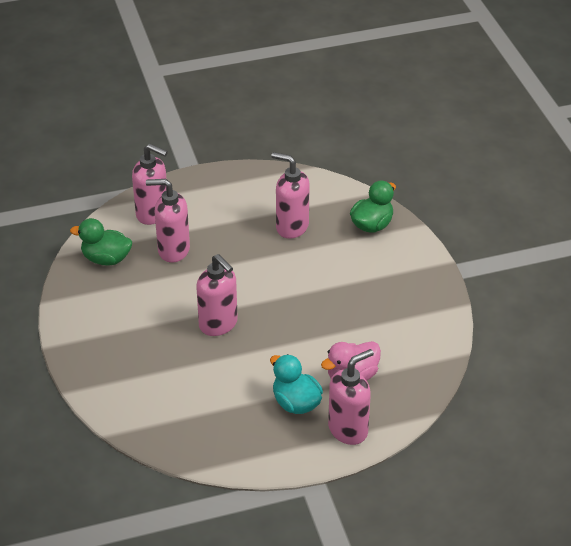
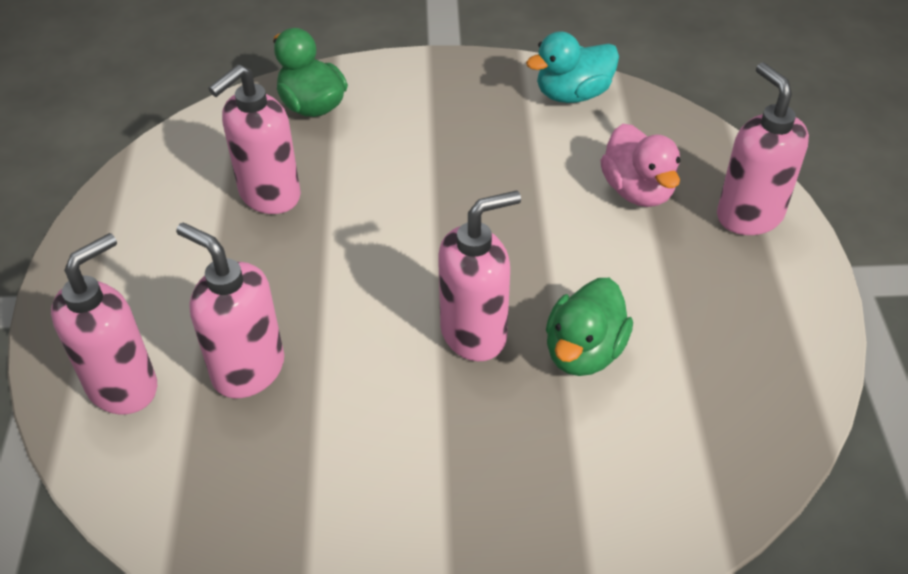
camera: 75 degrees left, 5 degrees up
(106, 259) = (219, 490): green duck -> green duck (584, 352)
(173, 250) = (248, 370): pink soap dispenser -> pink soap dispenser turned 105 degrees clockwise
(296, 403) = (684, 265): turquoise duck -> turquoise duck (573, 94)

